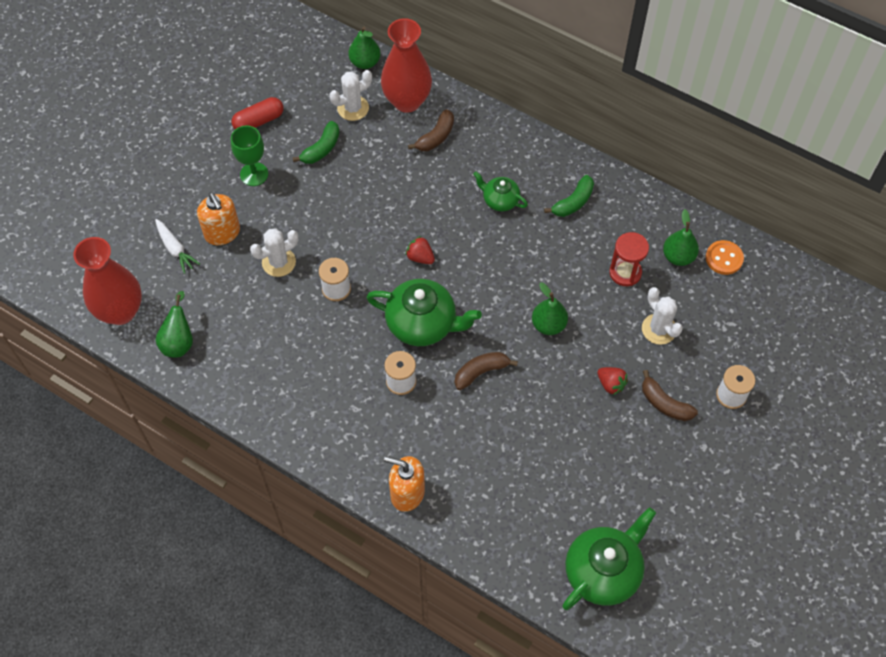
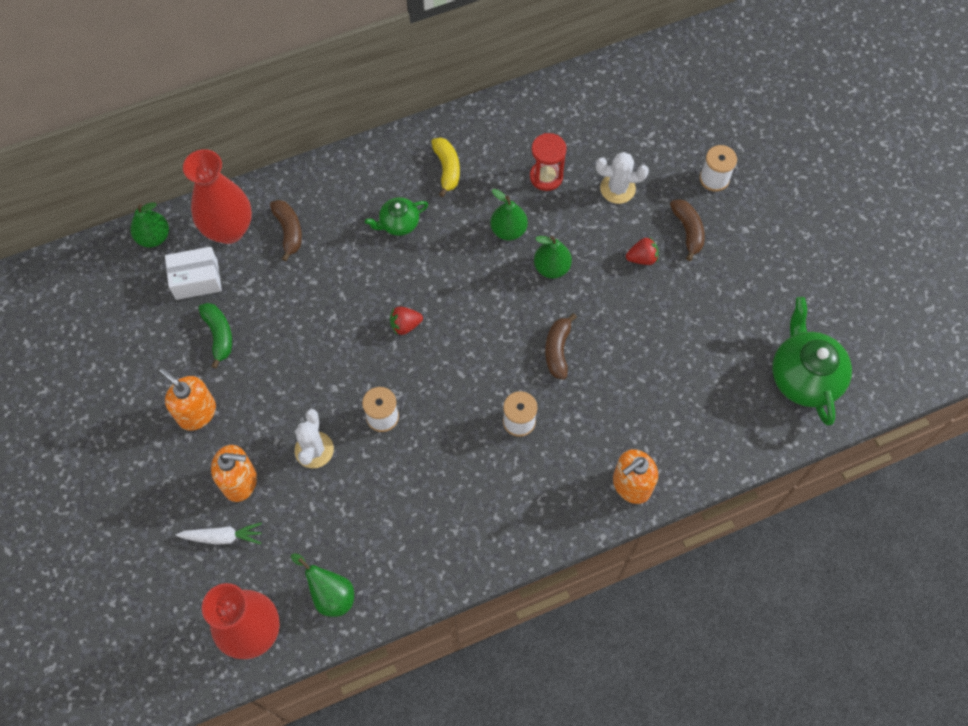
camera: 55 degrees left, 5 degrees up
(254, 174) = (196, 412): green goblet -> orange soap dispenser
(259, 121) = (139, 371): red capsule -> none
(353, 108) = (196, 280): white cactus -> white box
(422, 324) = (475, 366): green teapot -> none
(573, 202) = (447, 169): green banana -> yellow banana
(664, 403) = (688, 231): brown banana -> brown banana turned 90 degrees counterclockwise
(678, 256) = (561, 128): green pear -> green pear (508, 230)
(724, 258) = (588, 97): orange button -> none

